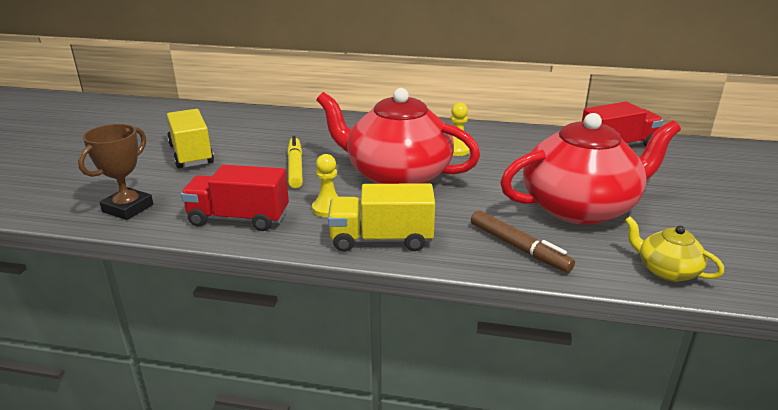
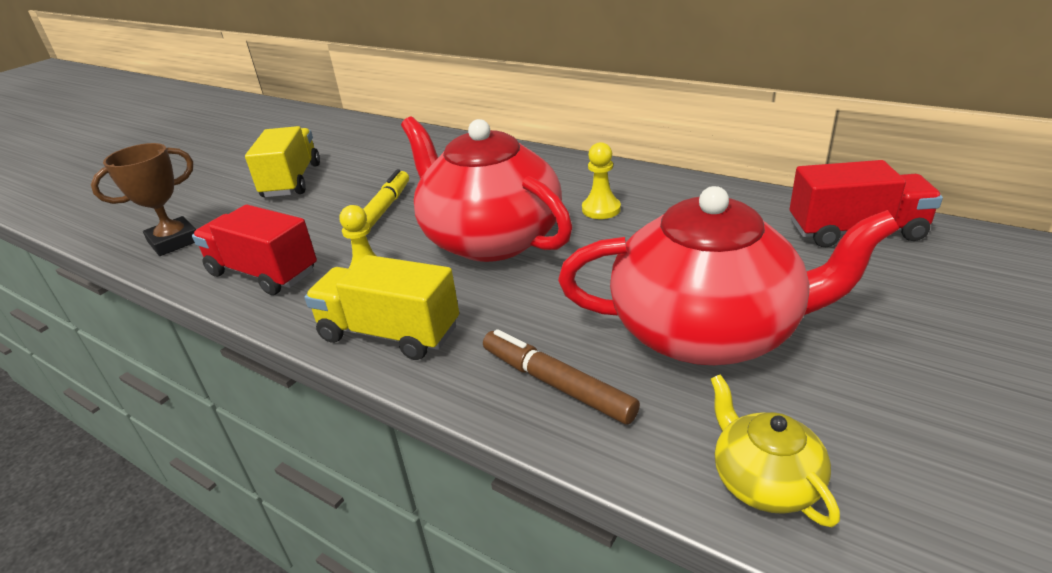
camera: 25 degrees right, 5 degrees up
(518, 248) = (556, 384): brown marker -> brown marker turned 150 degrees clockwise

